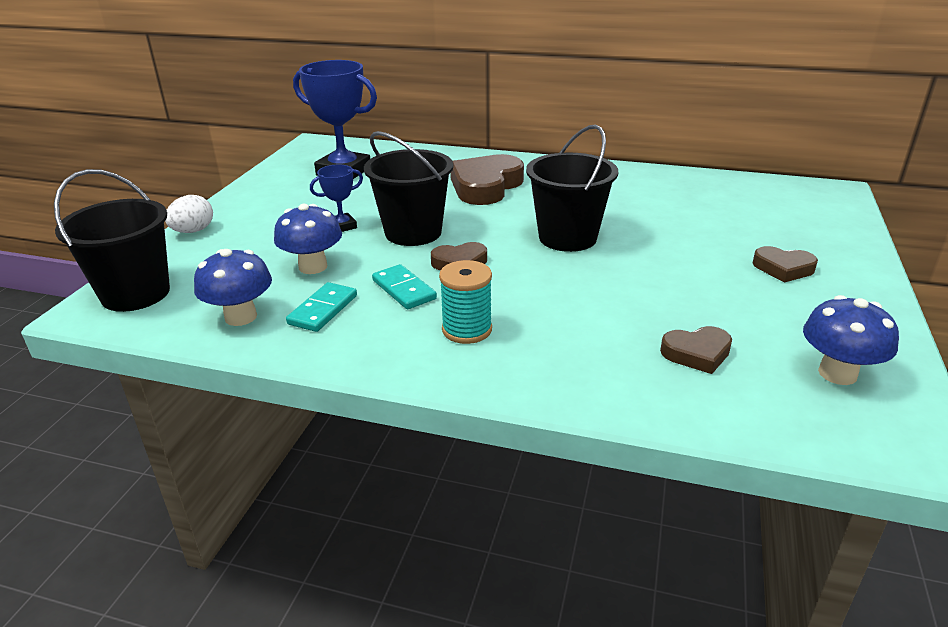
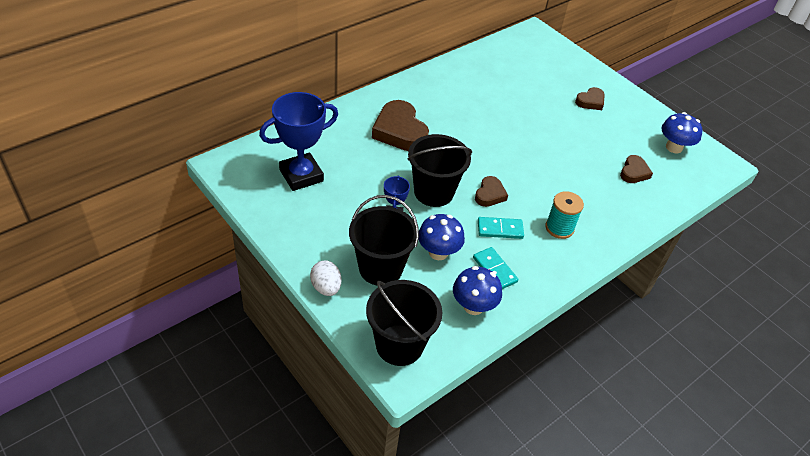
camera: 60 degrees left, 15 degrees up
(567, 238) = (498, 142): black bucket -> black bucket (380, 268)

